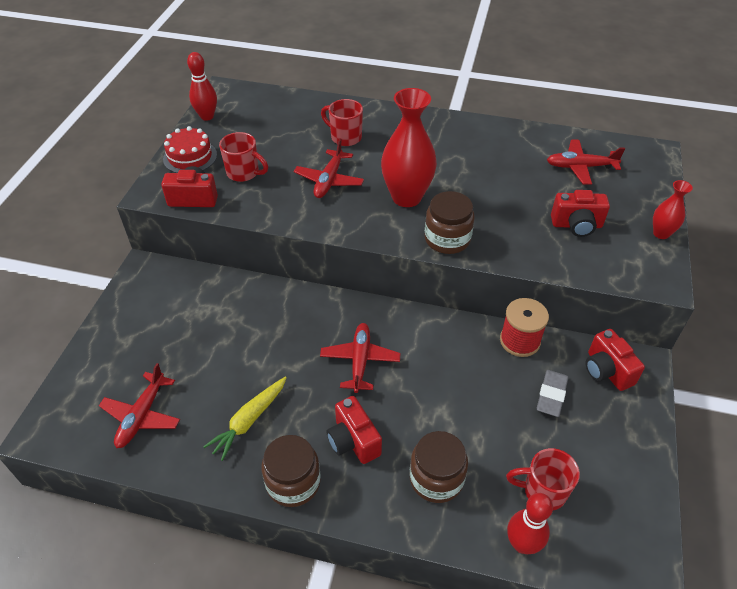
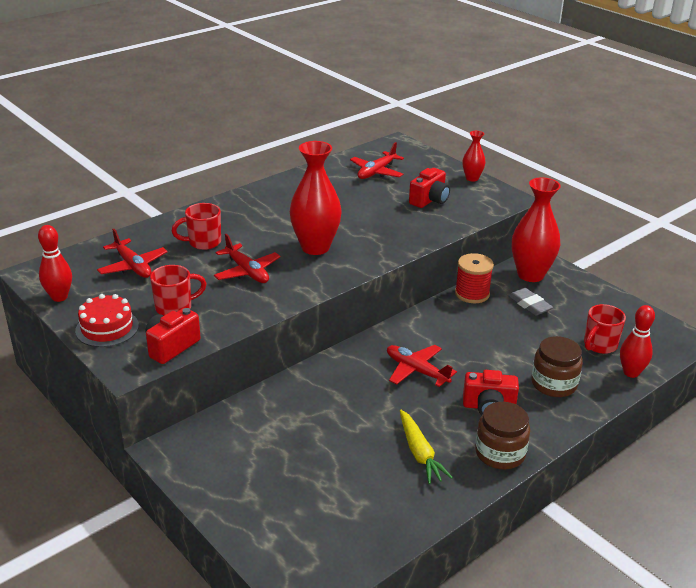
camera: 55 degrees left, 15 degrees down
(142, 416) = (353, 516): red plane -> red plane (133, 266)
(447, 239) = (382, 251): brown jar -> none
(606, 371) = (530, 275): red camera -> red vase

